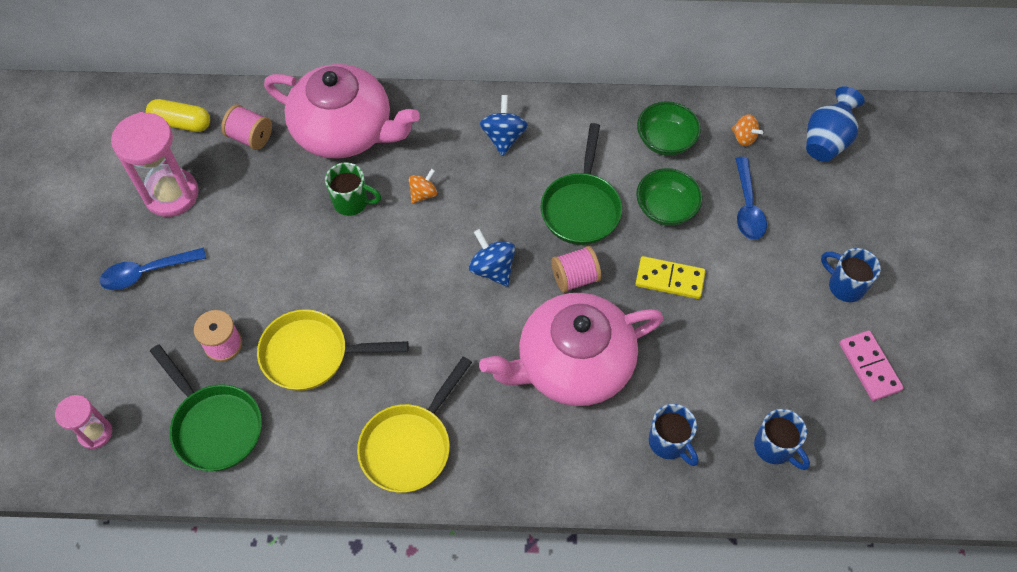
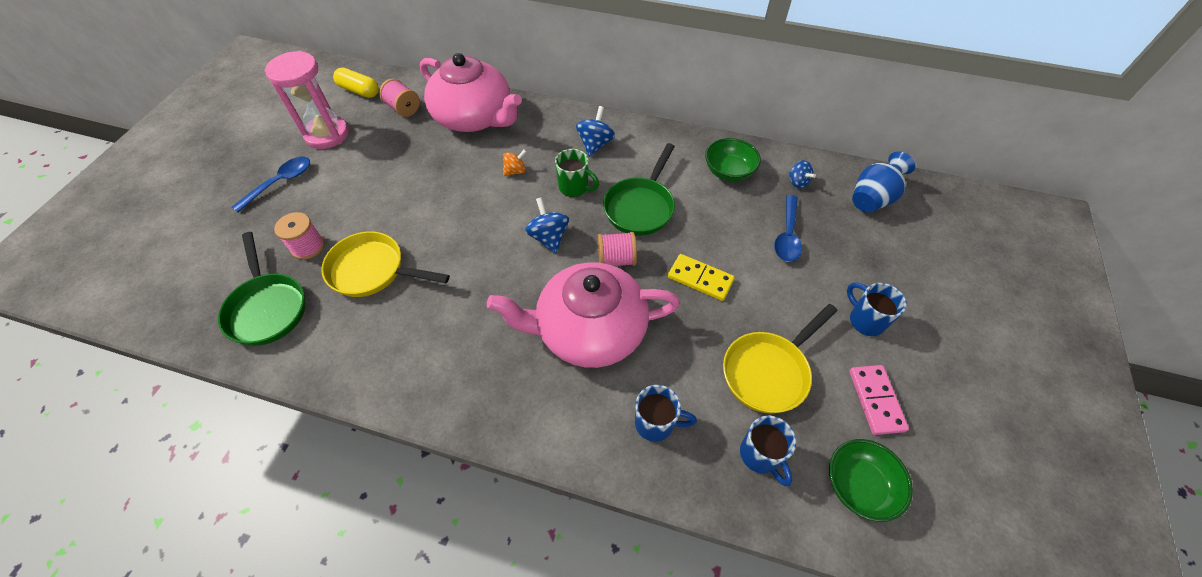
camera: 15 degrees right, 5 degrees down
(95, 433) = (174, 291): pink hourglass -> none
(147, 272) = (280, 183): blue spoon -> blue spoon turned 135 degrees clockwise
(352, 202) = (457, 166): green mug -> green mug (574, 187)
(410, 445) = (418, 365): yellow pan -> yellow pan (768, 371)
(666, 208) = (713, 222): green bowl -> green bowl (858, 485)
(669, 443) = (656, 423): blue mug -> blue mug turned 60 degrees counterclockwise
(743, 138) = (797, 182): orange spinning top -> blue spinning top

